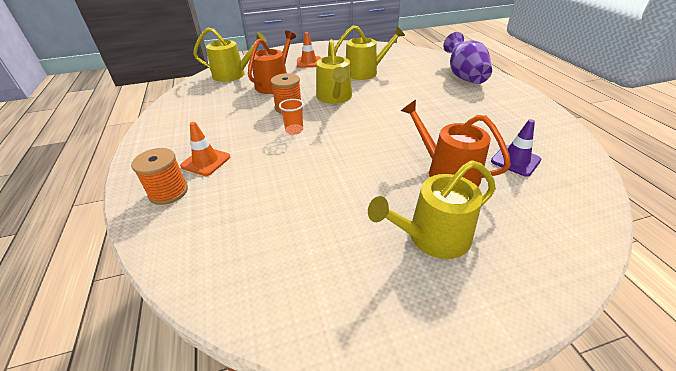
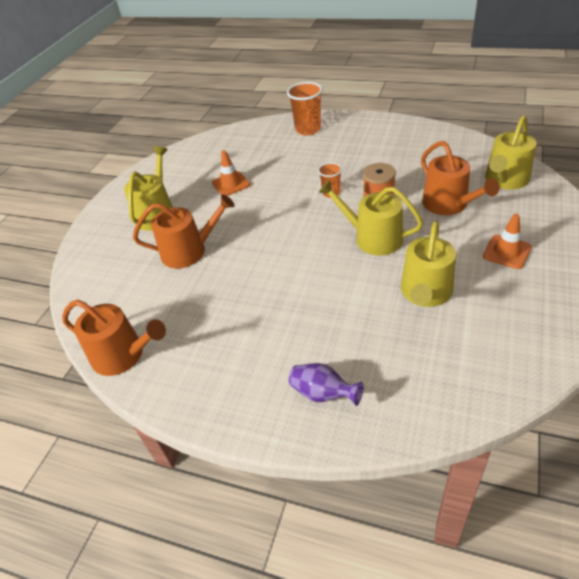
camera: 130 degrees right, 5 degrees up
(168, 192) = (308, 129): orange spool -> orange cup
(206, 161) = (329, 145): orange traffic cone -> orange traffic cone (231, 184)
(464, 76) = (323, 394): purple vase -> purple vase, size x0.60
(515, 160) = (153, 299): purple traffic cone -> none
(567, 144) = (123, 355): none -> orange watering can

